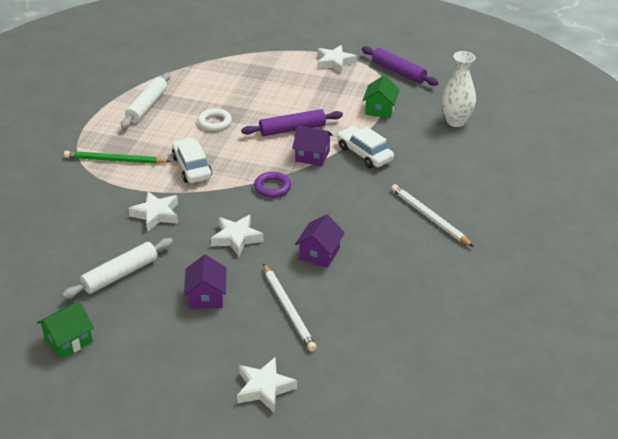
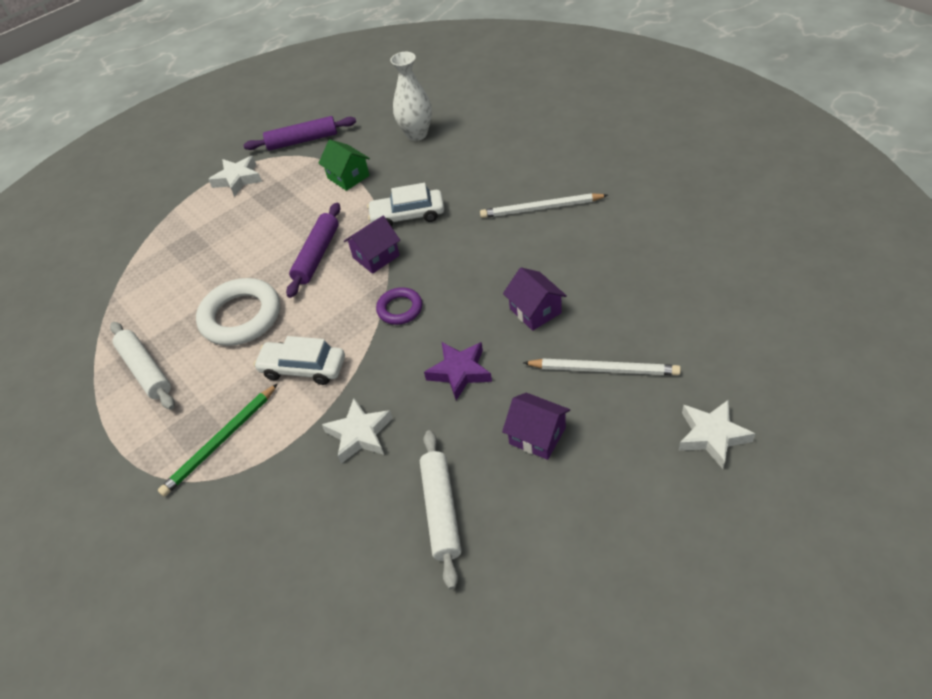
camera: 50 degrees left, 10 degrees up
(68, 340) = (525, 612): green house -> none
(215, 122) = (241, 317): white ring -> white ring, size x1.84
(236, 238) = (459, 372): white star -> purple star

